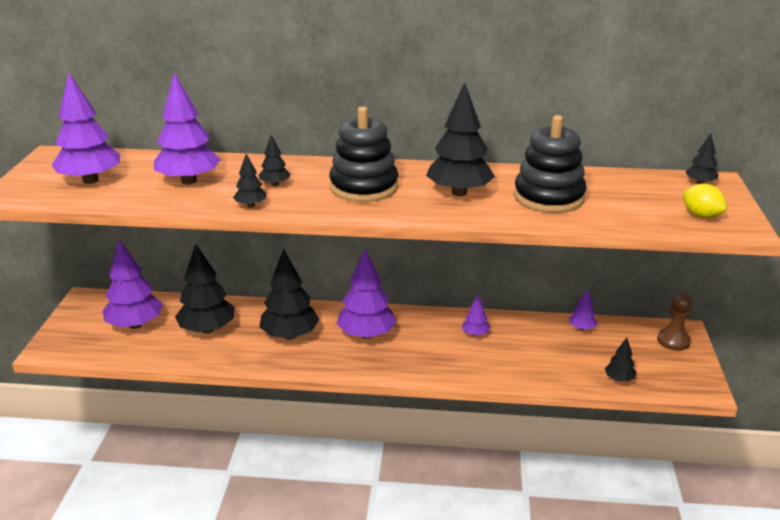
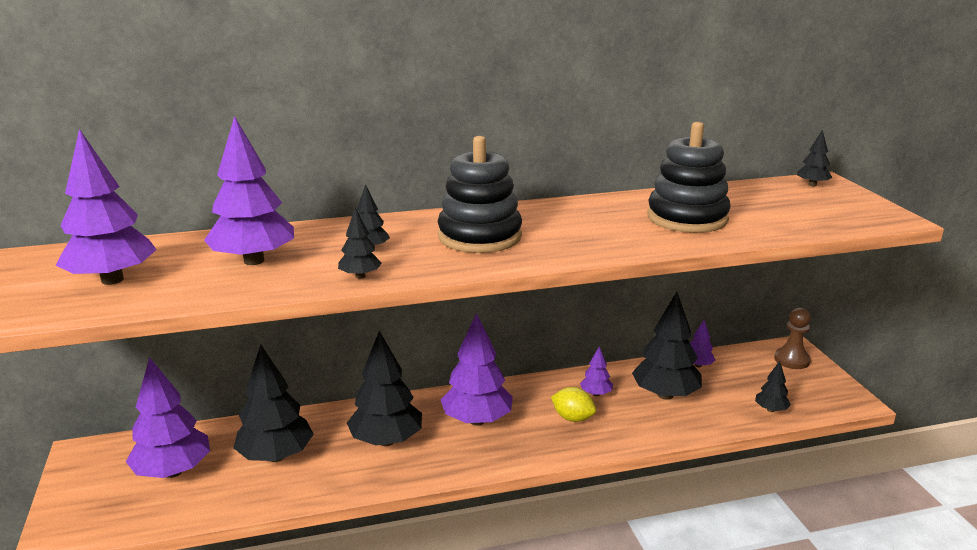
camera: 20 degrees left, 5 degrees down
(459, 192) = (590, 227): black tree -> black tree (665, 395)
(701, 215) = (846, 213): yellow lemon -> yellow lemon (572, 418)

